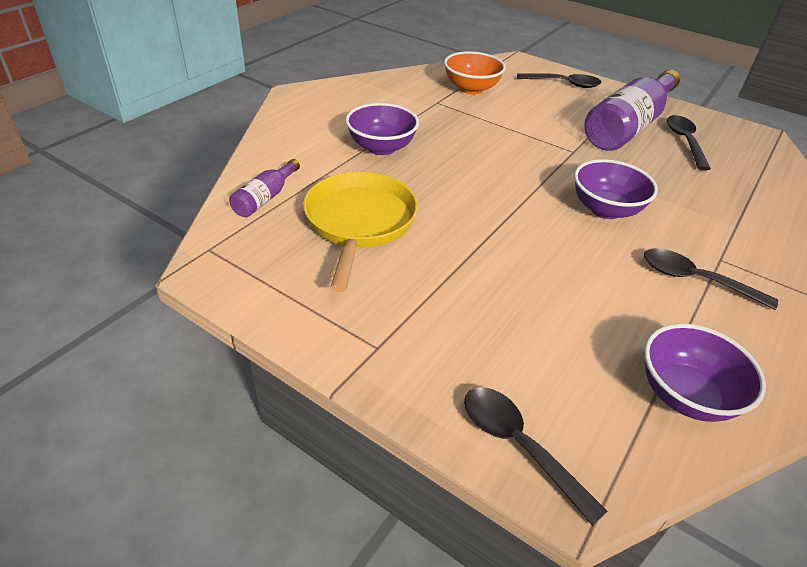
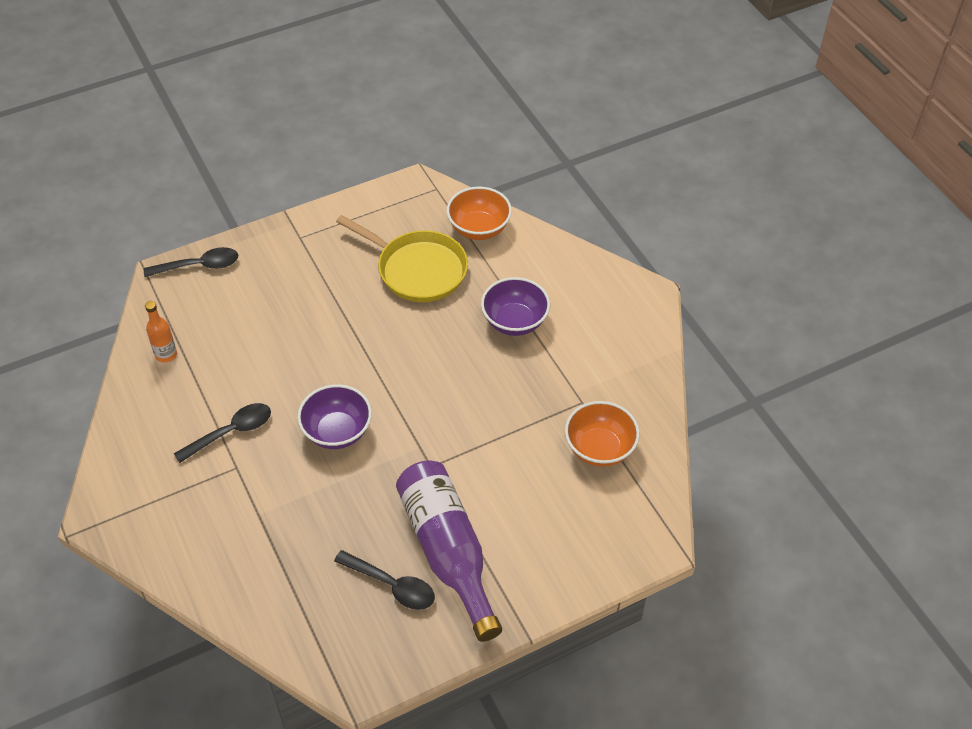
camera: 120 degrees right, 10 degrees up
(265, 198) = (479, 228): purple bottle -> orange bowl
(563, 84) = (572, 553): black spoon -> none
(685, 395) = (166, 355): purple bowl -> orange bottle

